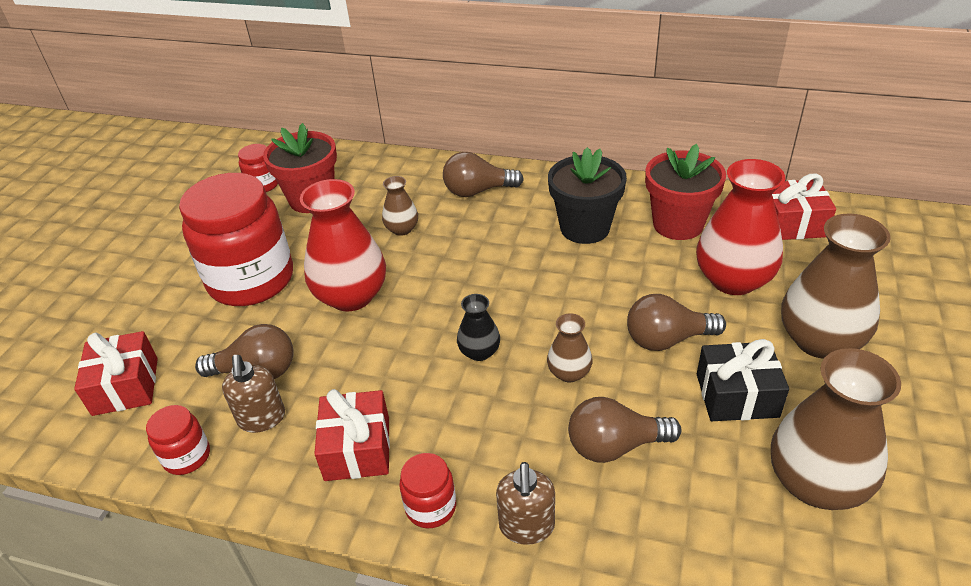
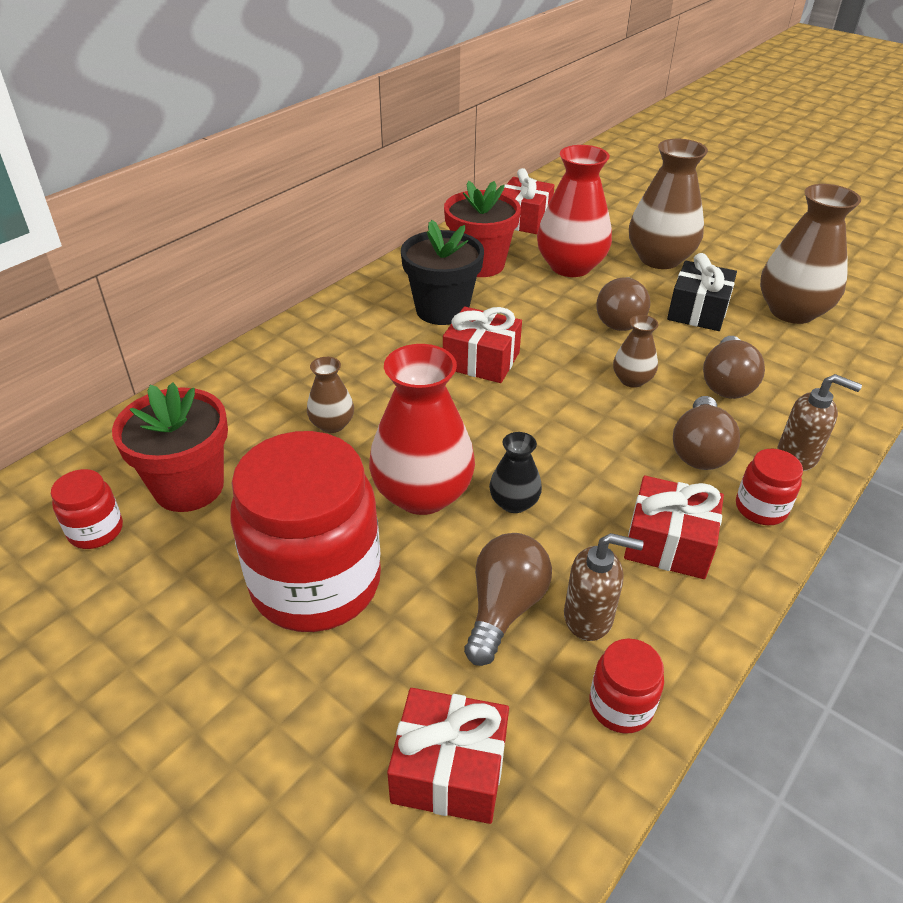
camera: 70 degrees left, 0 degrees up
(477, 191) = (316, 353): brown light bulb -> brown light bulb (699, 450)
(479, 352) = (575, 423): black vase -> black vase (514, 502)
(529, 272) = (481, 360): none -> red gift

